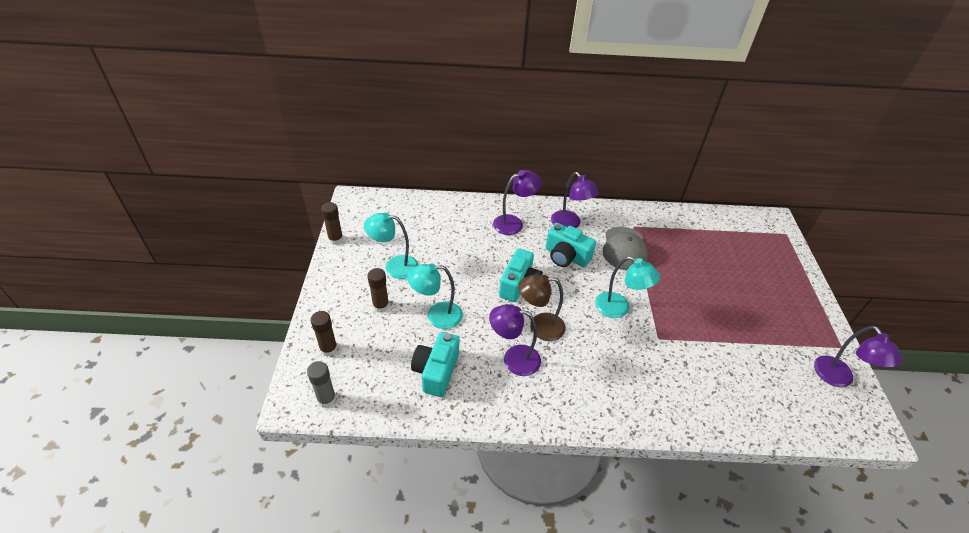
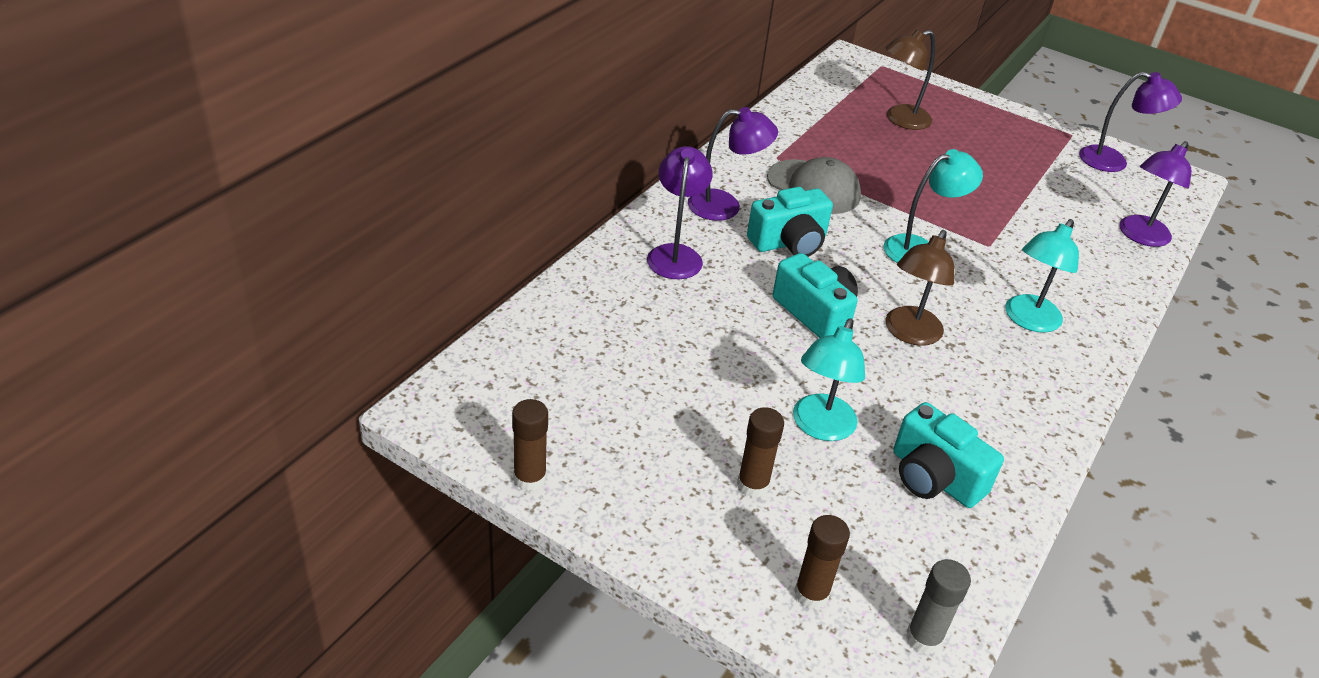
camera: 60 degrees left, 5 degrees down
(394, 266) = (667, 429): turquoise lamp -> turquoise lamp (1028, 320)
(513, 359) = (954, 386): purple lamp -> purple lamp (1139, 236)
(738, 260) = (900, 120): none -> brown lamp

